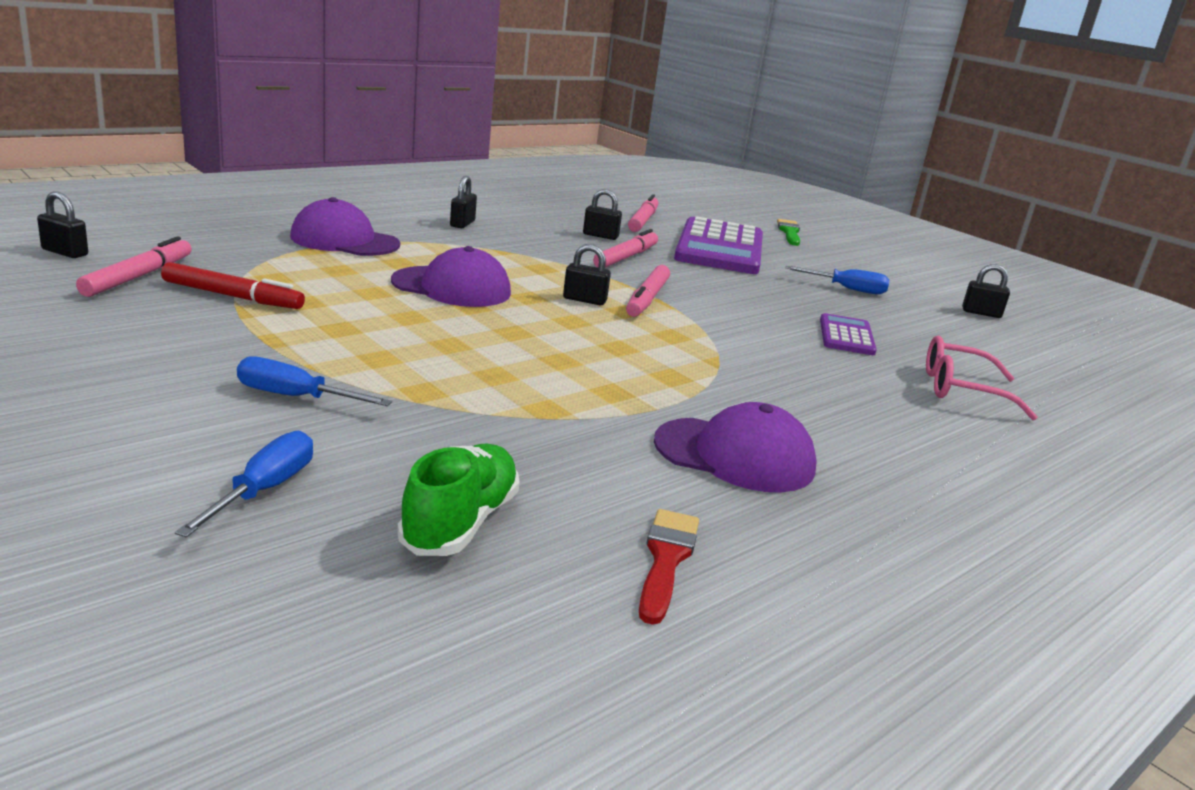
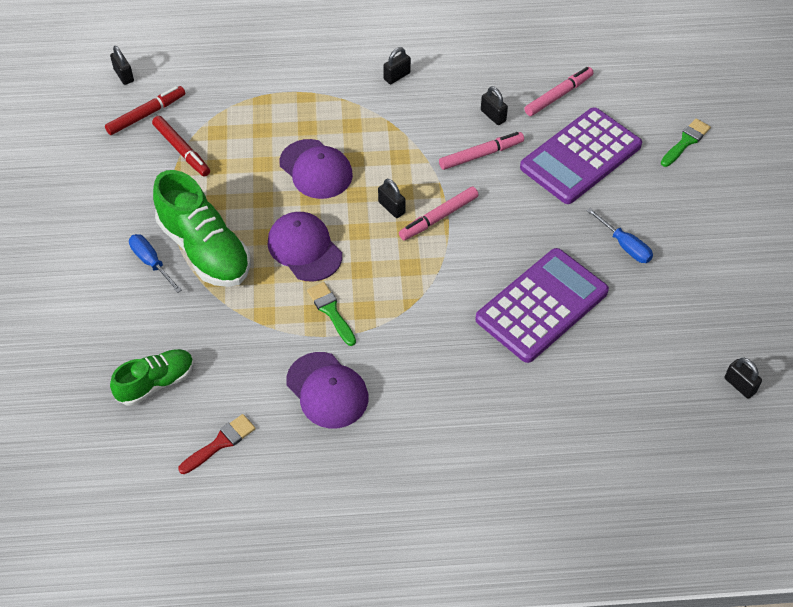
camera: 40 degrees right, 30 degrees up
(138, 276) = (146, 114): pink marker -> red marker
(264, 490) = (96, 329): blue screwdriver -> none
(344, 241) = (293, 89): purple cap -> purple cap (304, 248)
(374, 369) = (205, 249): none -> green shoe
(632, 386) = (331, 311): none -> green brush
(846, 336) = (542, 306): purple calculator -> purple calculator, size x2.02
(961, 389) = (551, 390): pink glasses -> none
(981, 313) = (709, 312): black padlock -> black padlock (739, 385)

